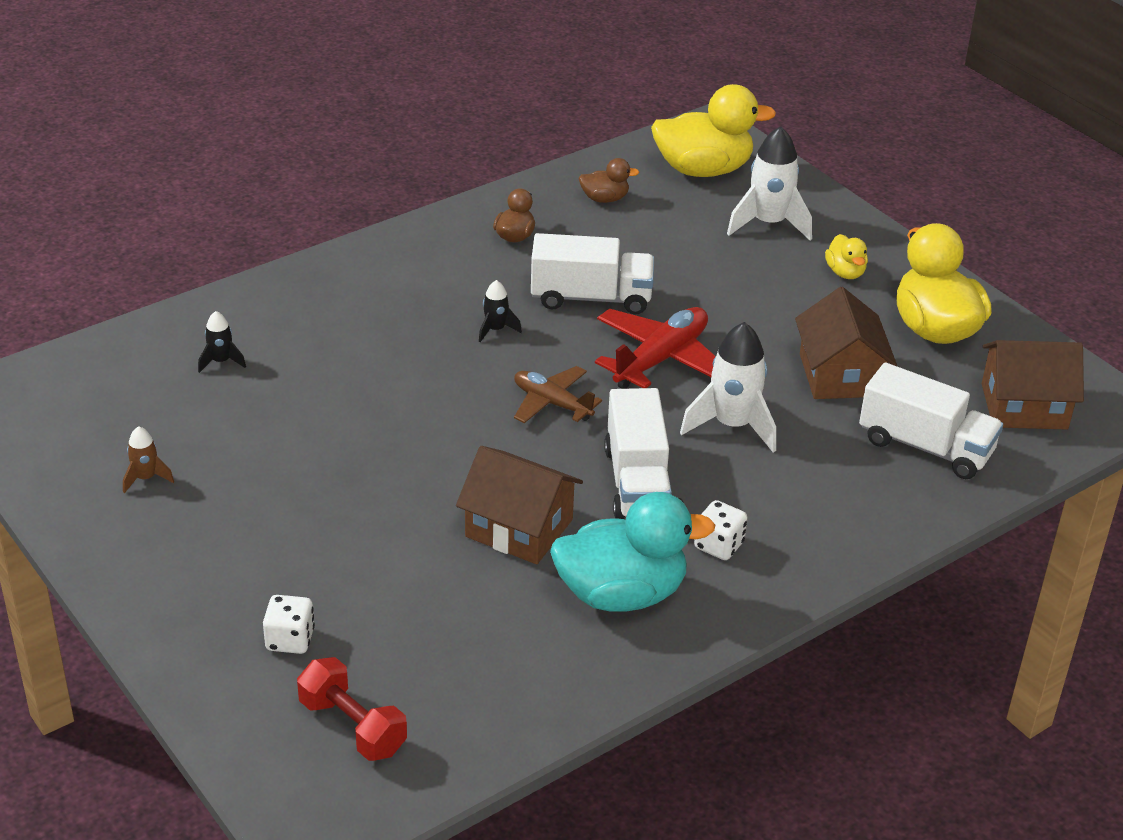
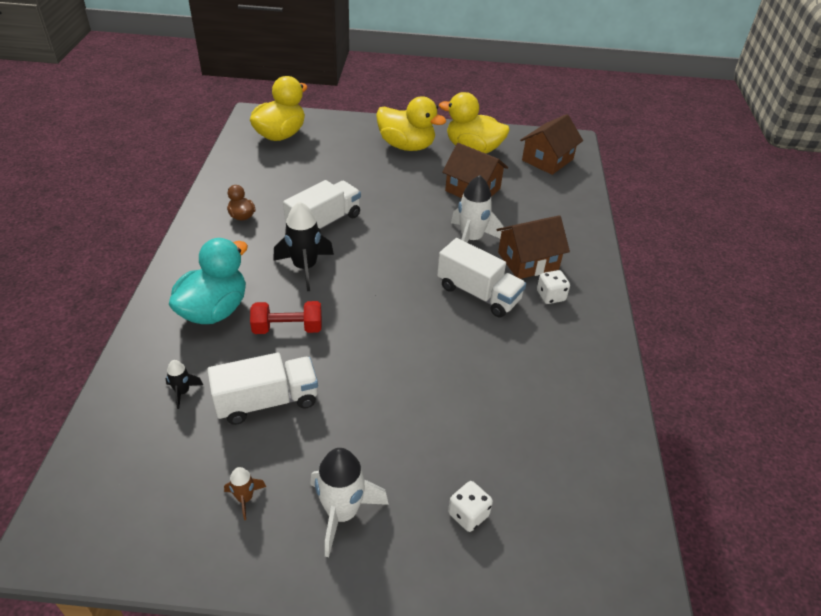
camera: 50 degrees left, 5 degrees up
(352, 727) = (568, 529): red dumbbell -> red dumbbell (288, 328)
(495, 329) = (305, 267): black rocket -> black rocket, size x1.99
(519, 528) = (469, 356): brown house -> brown house (528, 261)
(552, 403) = (386, 284): brown plane -> none
(604, 199) = (257, 173): brown duck -> none
(621, 594) = (555, 350): turquoise duck -> turquoise duck (214, 310)
(661, 359) = (398, 230): red plane -> none
(768, 224) = (345, 143): white rocket -> white rocket (342, 513)
(845, 273) = (406, 146): yellow duck -> yellow duck, size x2.08
(925, 447) = (545, 198): white truck -> white truck (267, 401)

